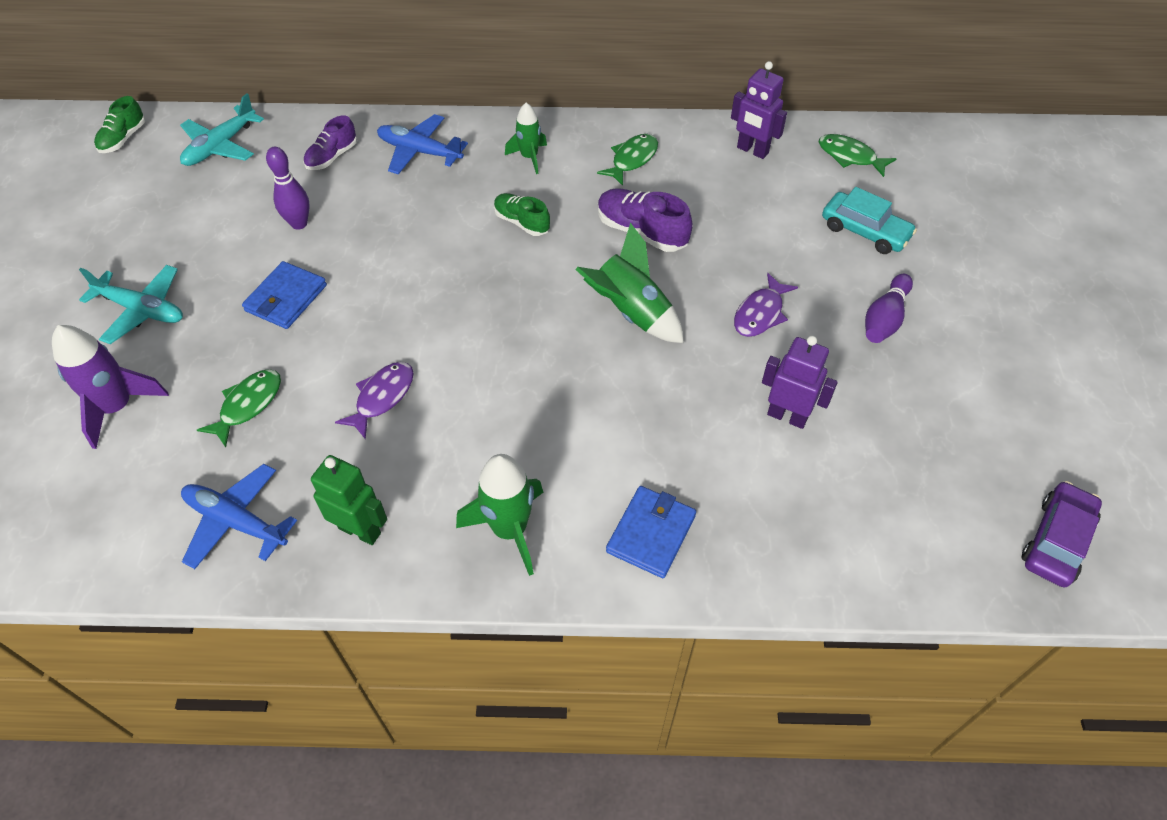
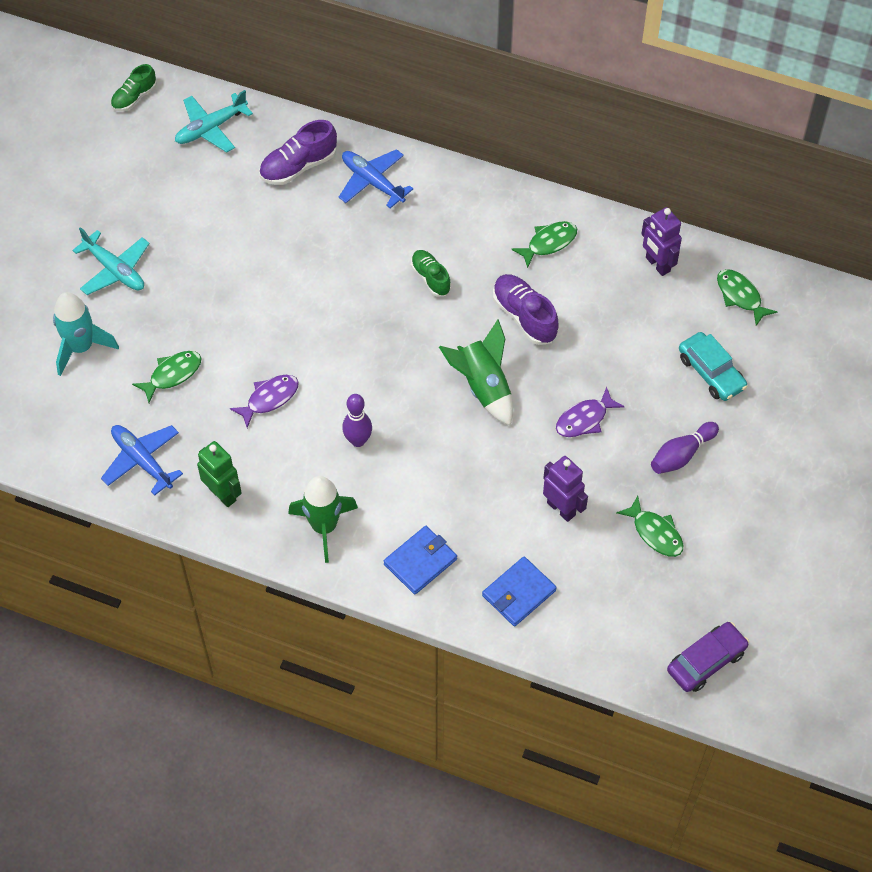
camera: 20 degrees right, 5 degrees up
(117, 407) = (81, 347): purple rocket -> turquoise rocket
(286, 298) = (224, 292): blue wallet -> blue wallet (519, 593)
(299, 223) = (253, 226): purple bowling pin -> purple bowling pin (358, 440)
(332, 157) = (298, 166): purple shoe -> purple shoe, size x1.51
(529, 157) = (462, 215): green rocket -> none
(907, 410) = (655, 533): none -> green fish

